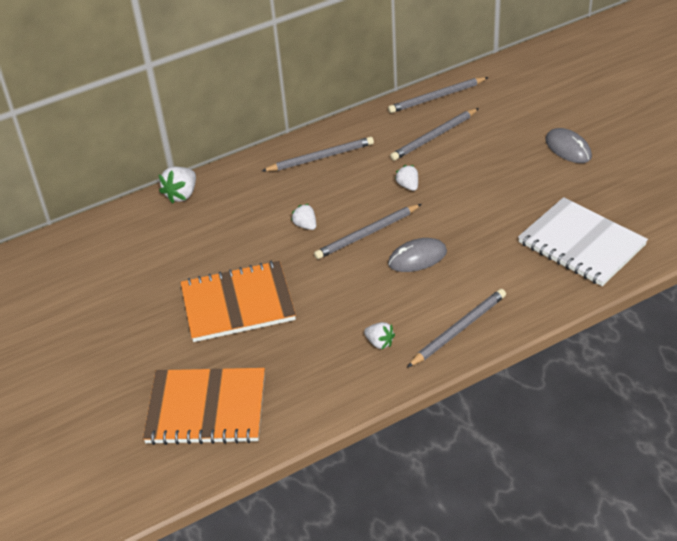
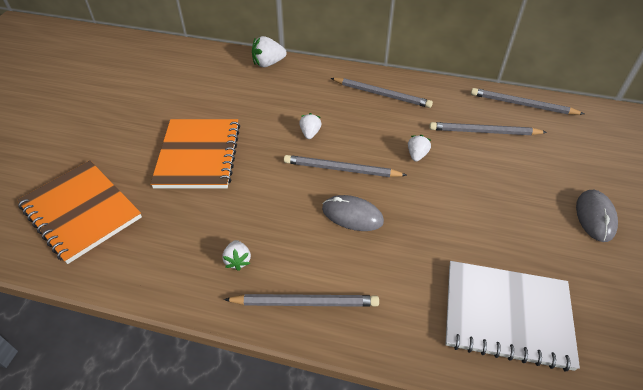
camera: 40 degrees right, 5 degrees up
(238, 304) = (198, 155): orange notebook -> orange notebook turned 60 degrees clockwise
(581, 244) = (506, 315): white notebook -> white notebook turned 75 degrees counterclockwise

